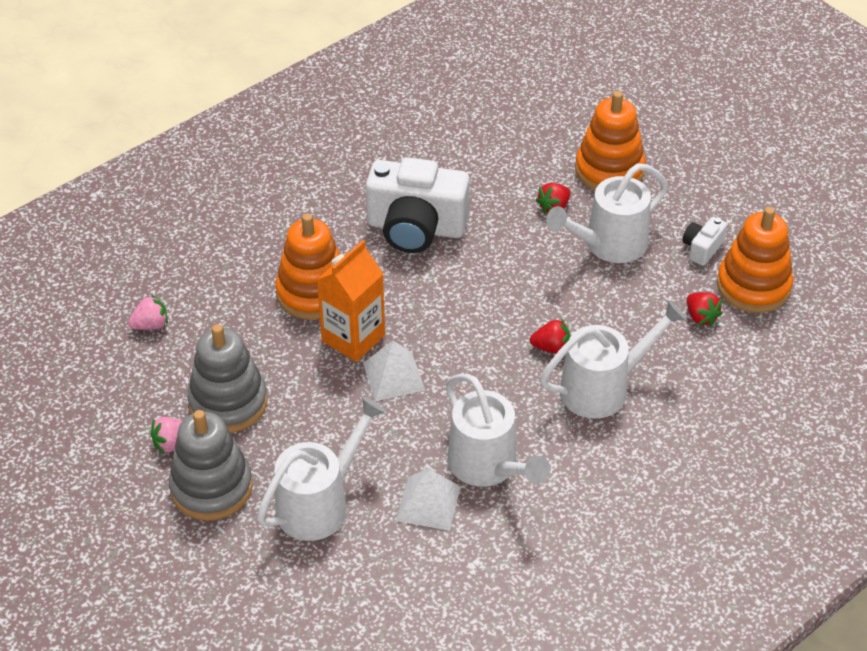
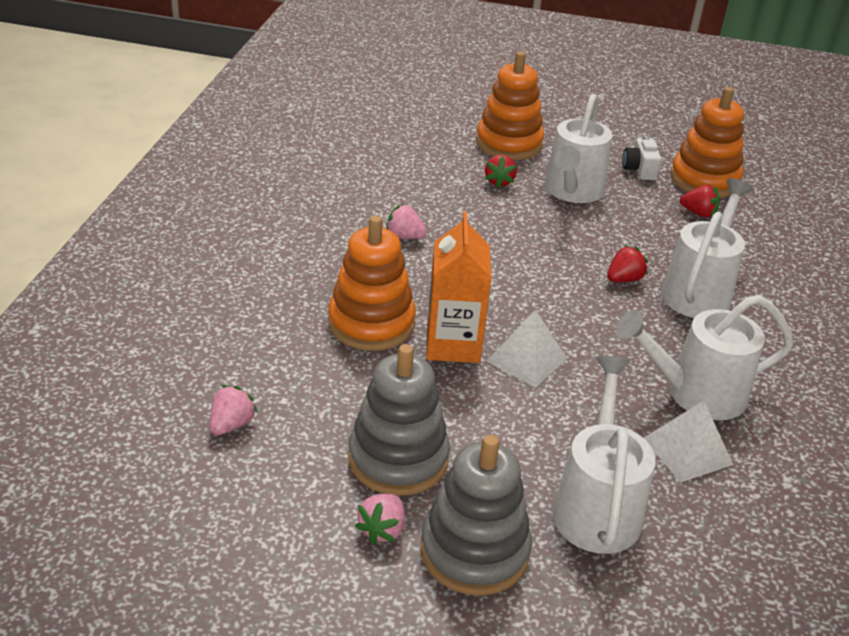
camera: 40 degrees left, 10 degrees down
(416, 228) = (404, 236): white camera -> pink strawberry
(488, 466) = (695, 393): white watering can -> white watering can turned 150 degrees clockwise

